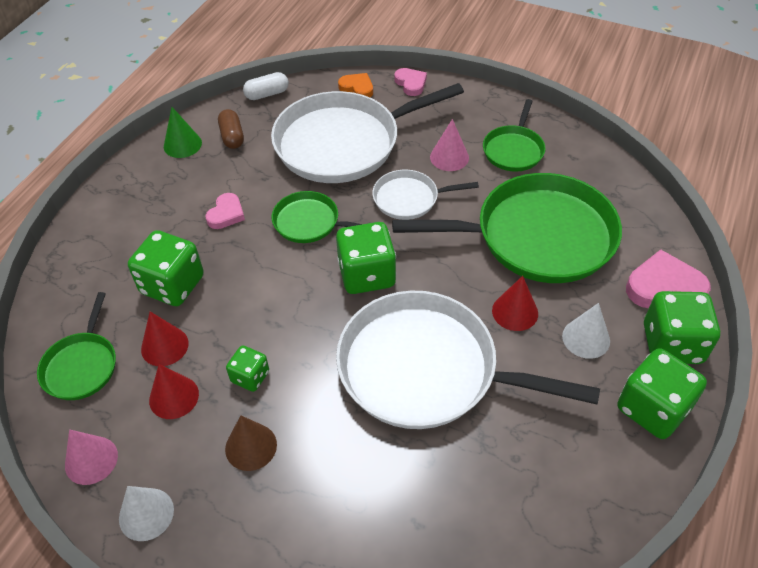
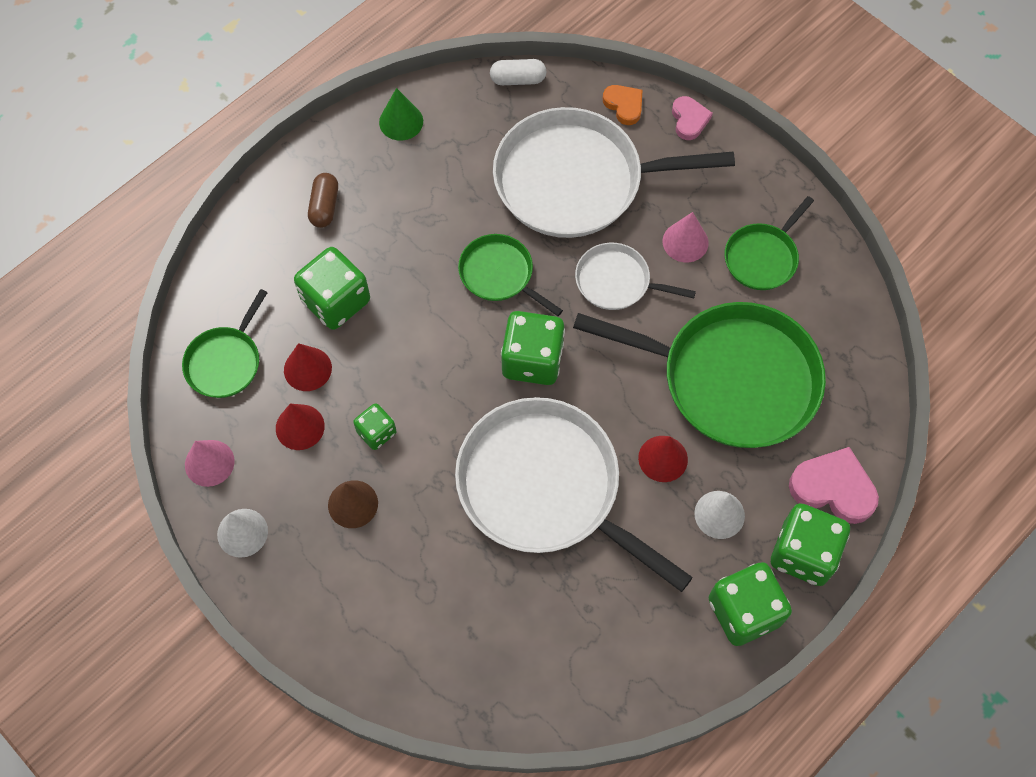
camera: 20 degrees right, 15 degrees up
(226, 214) = (417, 232): pink heart -> none
(232, 137) = (458, 129): brown capsule -> brown capsule (324, 206)

